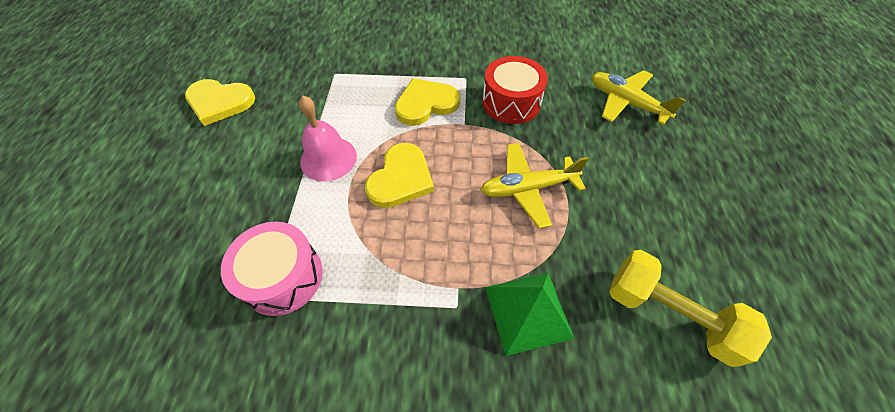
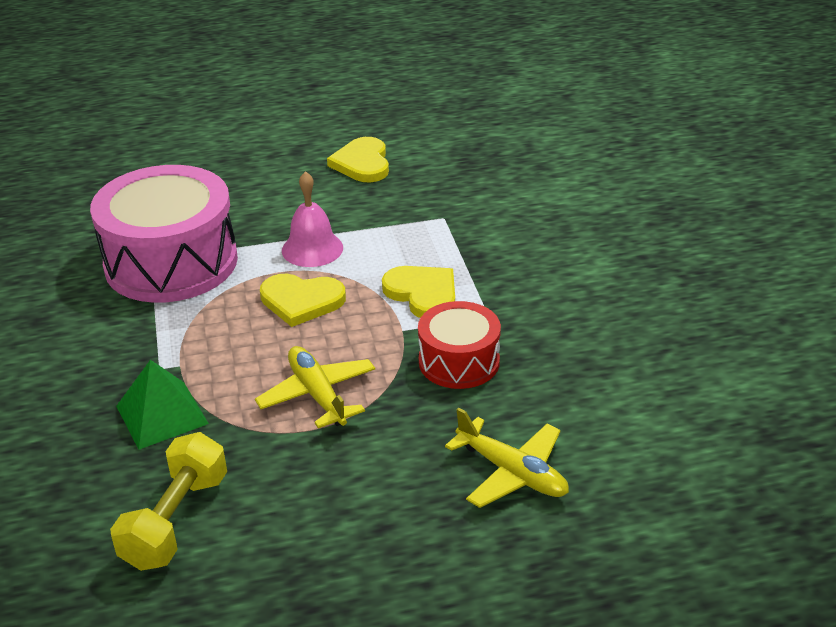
camera: 75 degrees right, 20 degrees down
(283, 277) = (171, 262): pink drum -> pink drum, size x1.83
(626, 102) = (512, 473): yellow plane -> yellow plane turned 105 degrees clockwise

